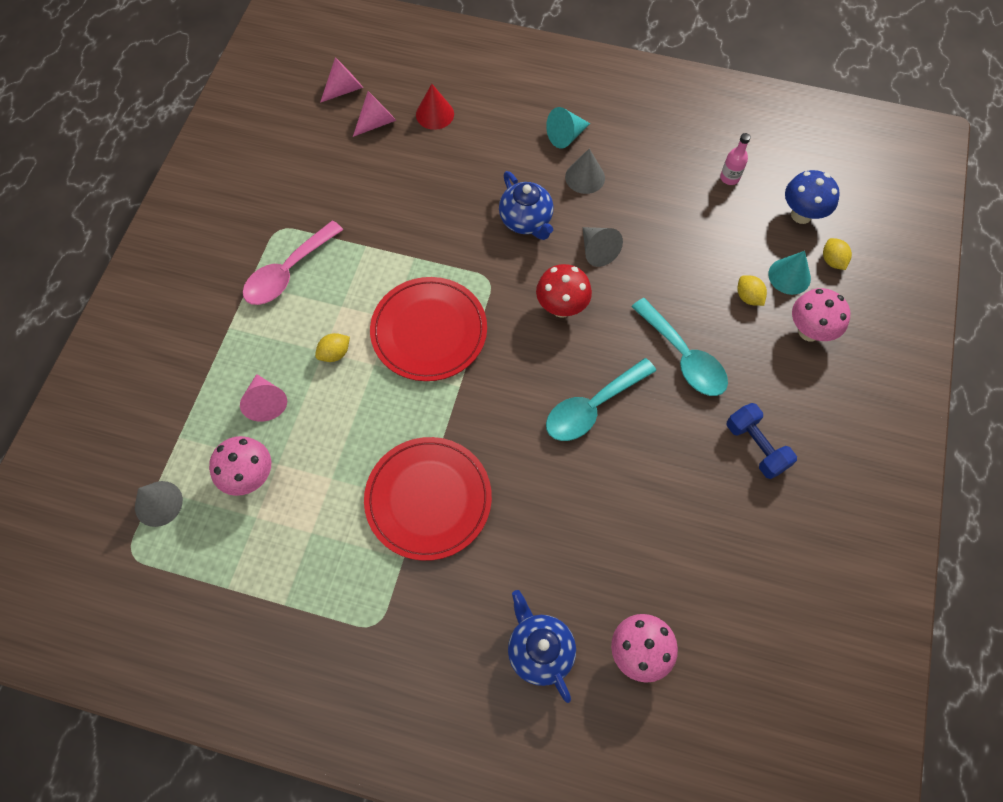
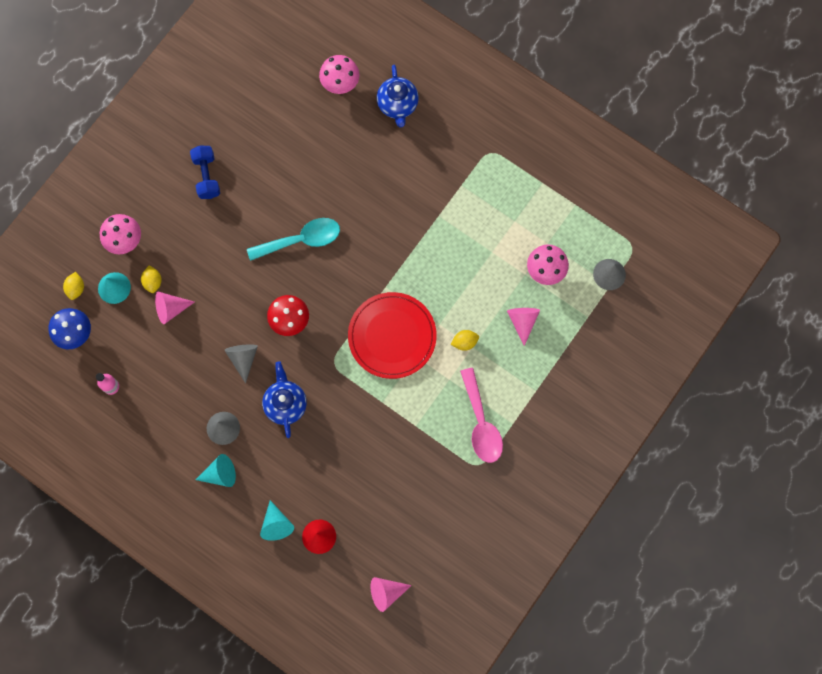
camera: 160 degrees left, 10 degrees up
(288, 272) = (481, 423): pink spoon -> pink spoon turned 105 degrees clockwise
(377, 122) = (370, 545): pink cone -> pink cone (171, 309)
(428, 499) = (433, 216): red plate -> none
(484, 111) = (276, 524): none -> turquoise cone
(683, 357) = (222, 254): turquoise spoon -> none

